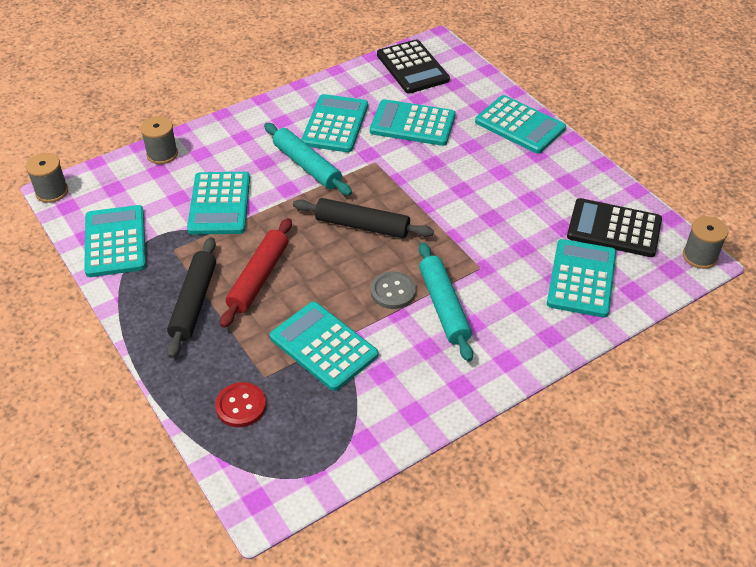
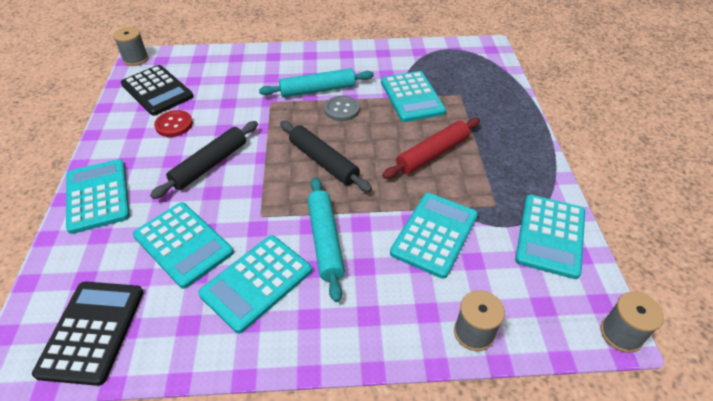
camera: 150 degrees left, 0 degrees up
(194, 302) = (491, 155): black rolling pin -> black rolling pin (210, 164)
(241, 406) = (482, 86): red button -> red button (174, 125)
(443, 306) = (317, 90): turquoise rolling pin -> turquoise rolling pin turned 60 degrees clockwise
(581, 278) = (218, 73): turquoise calculator -> none

